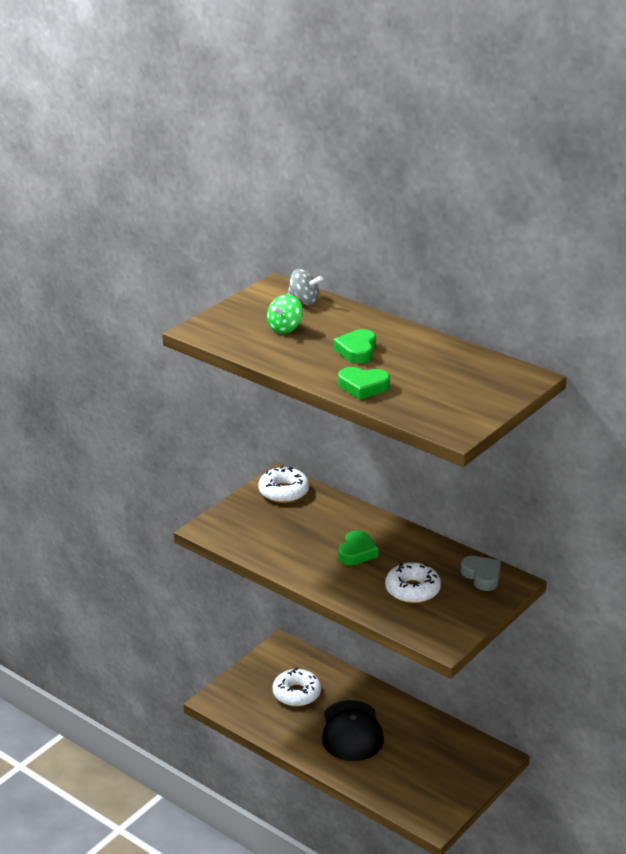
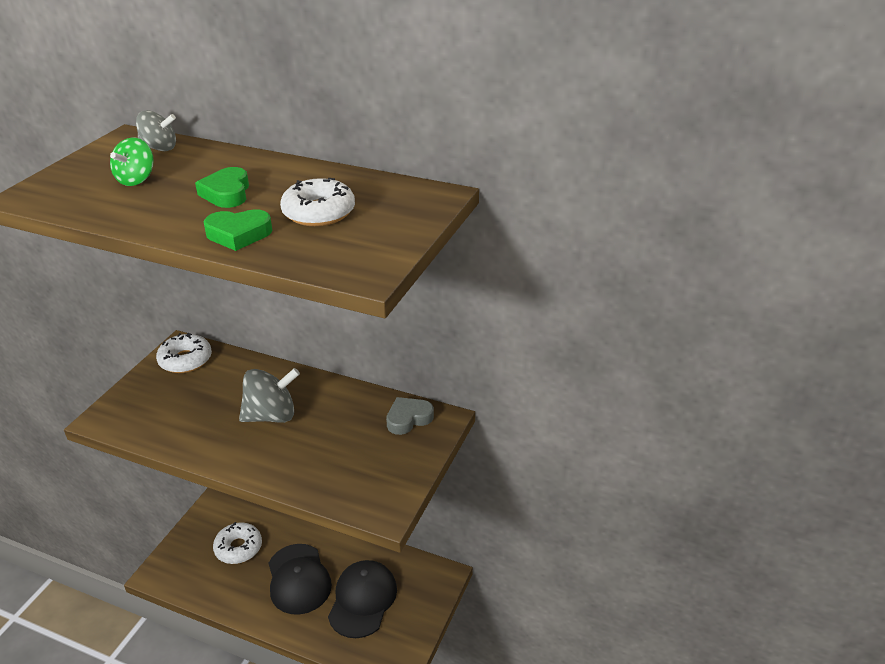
camera: 15 degrees left, 5 degrees up
(357, 552) = (271, 416): green heart -> grey spinning top
(412, 590) = (338, 450): white donut -> white donut (319, 212)
(412, 761) = (362, 600): none -> black cap
(482, 576) = (408, 419): grey heart -> grey heart turned 75 degrees counterclockwise

